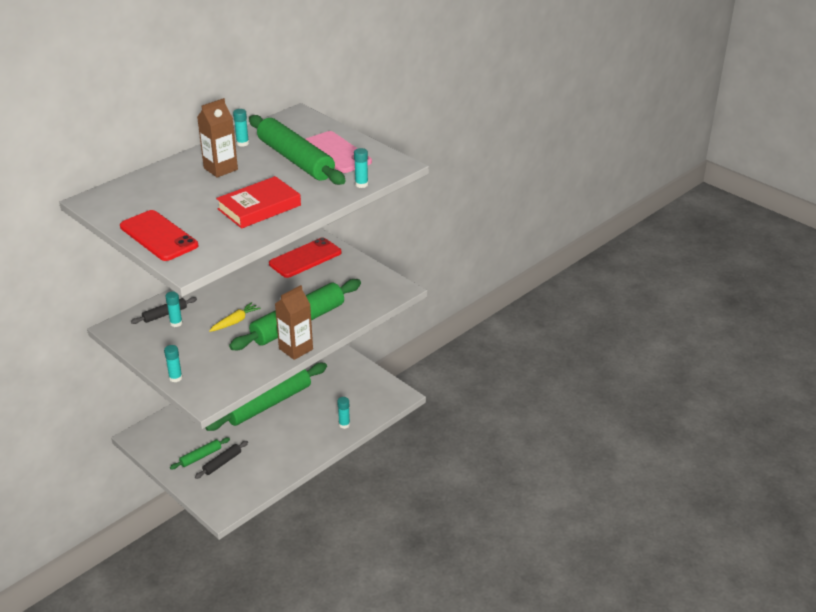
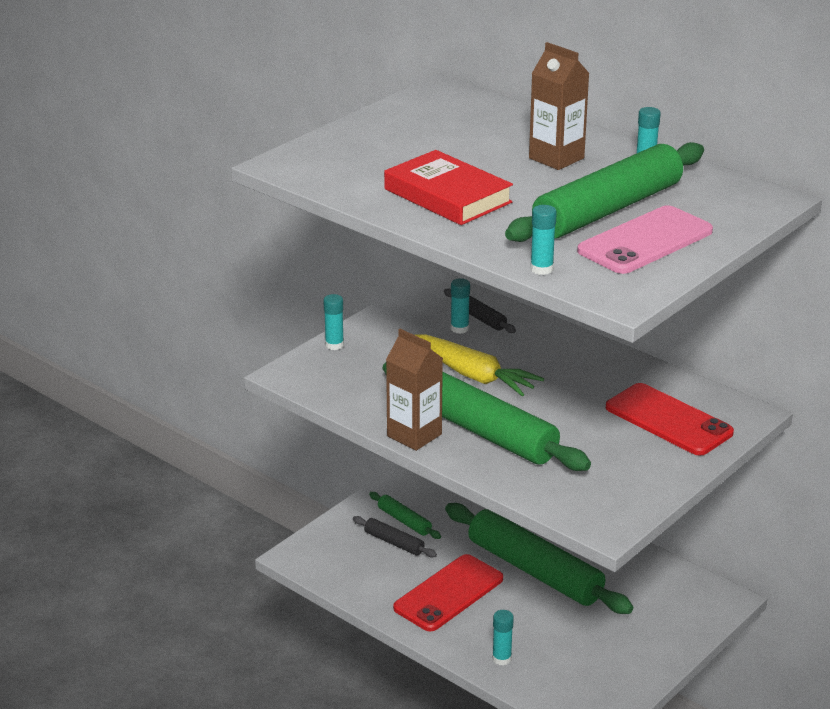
camera: 85 degrees right, 5 degrees down
(158, 236) = (356, 139): red phone -> red phone (448, 593)
(235, 321) = (473, 375): yellow carrot -> yellow carrot, size x1.66

